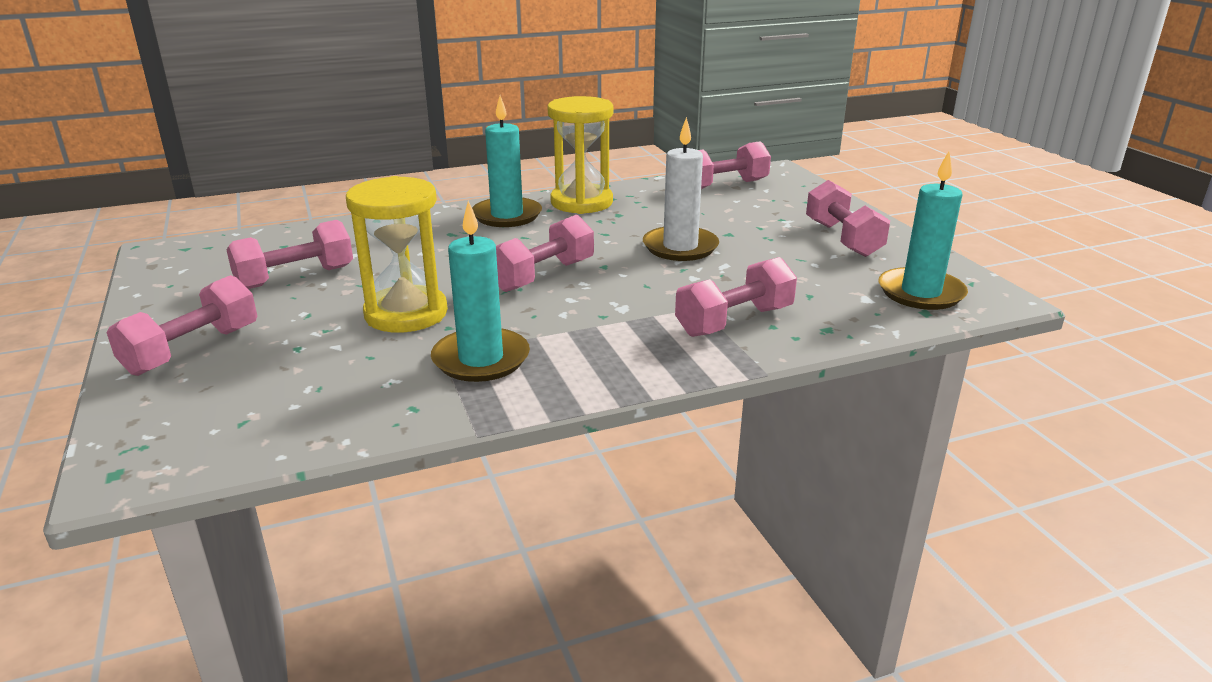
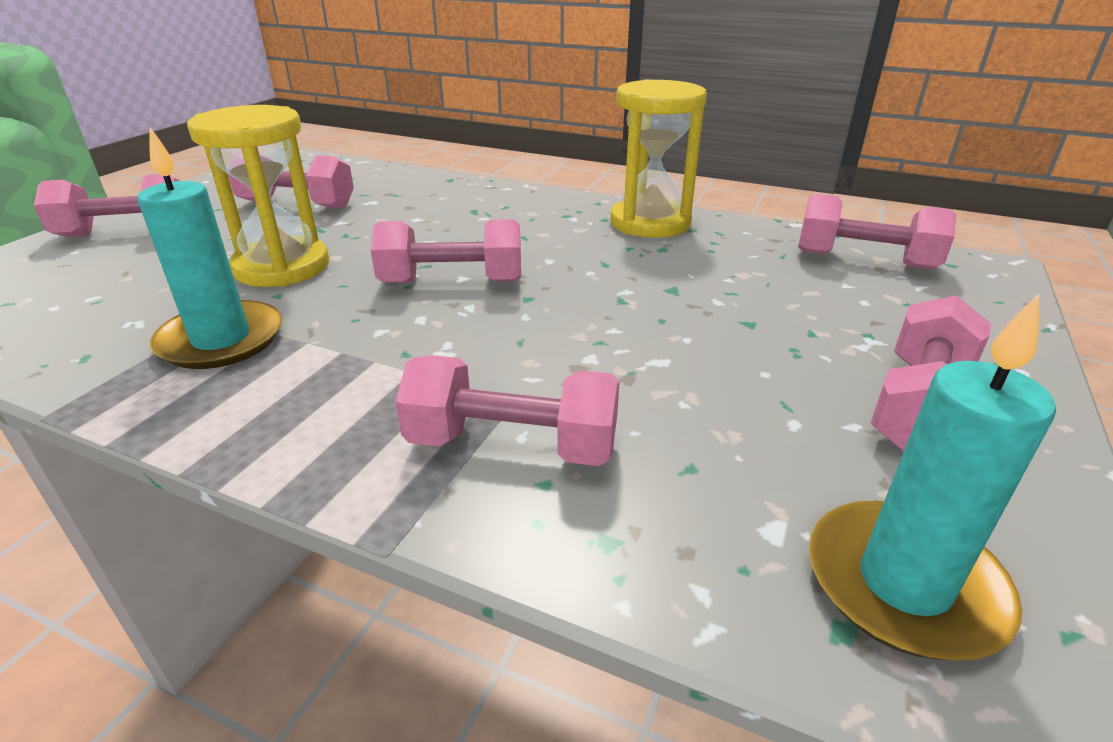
camera: 45 degrees right, 5 degrees up
(507, 215) = (553, 211): turquoise candle -> none
(680, 247) = (652, 313): white candle -> none

